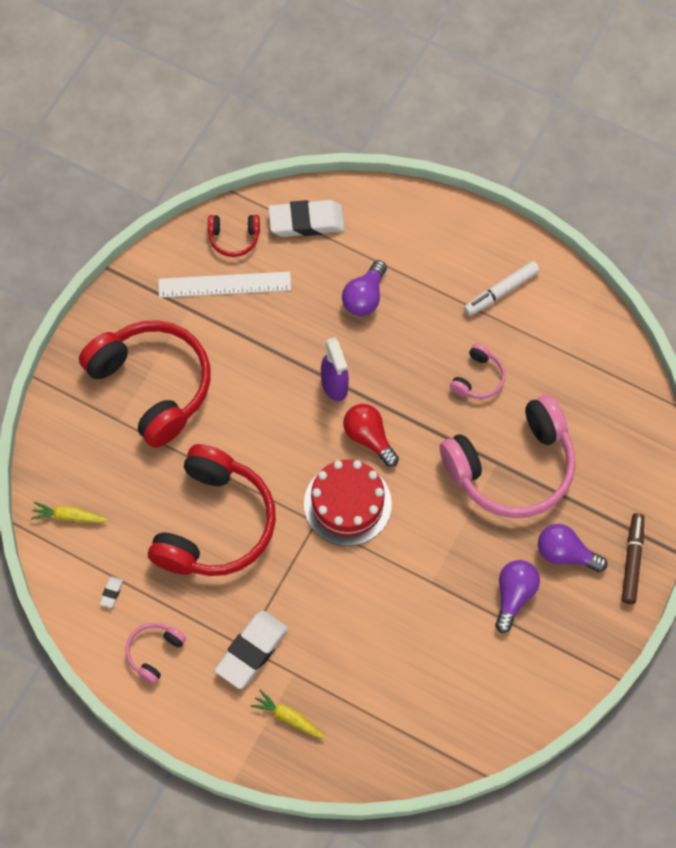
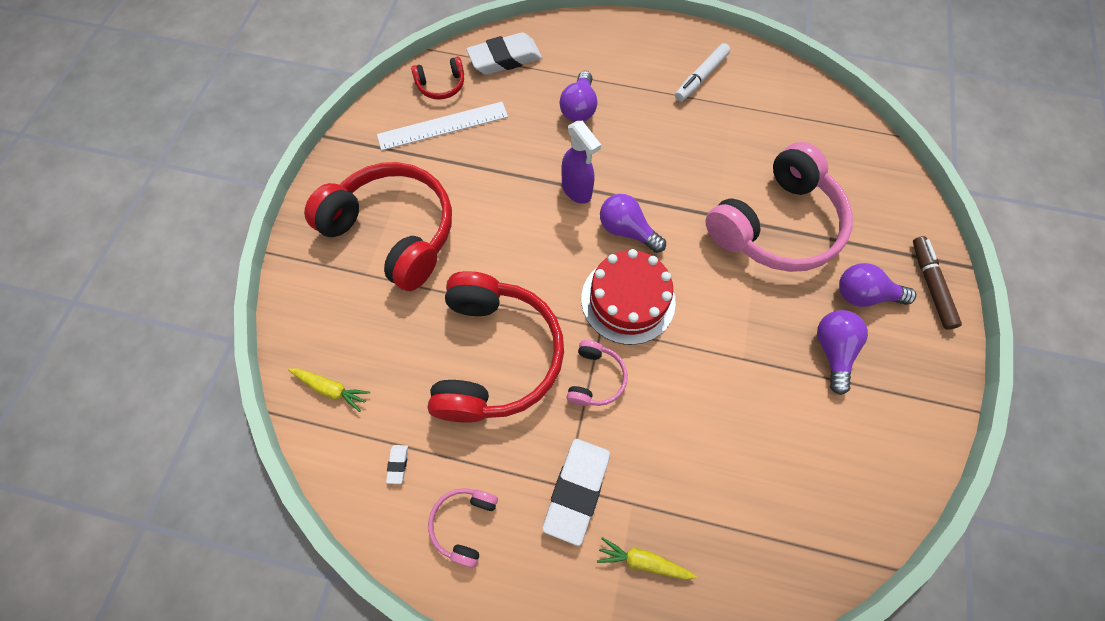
camera: 15 degrees left, 0 degrees up
(69, 516) = (331, 389): yellow carrot -> yellow carrot turned 150 degrees counterclockwise
(369, 438) = (627, 230): red light bulb -> purple light bulb
(478, 378) = (710, 153): pink headphones -> pink headphones (595, 378)

